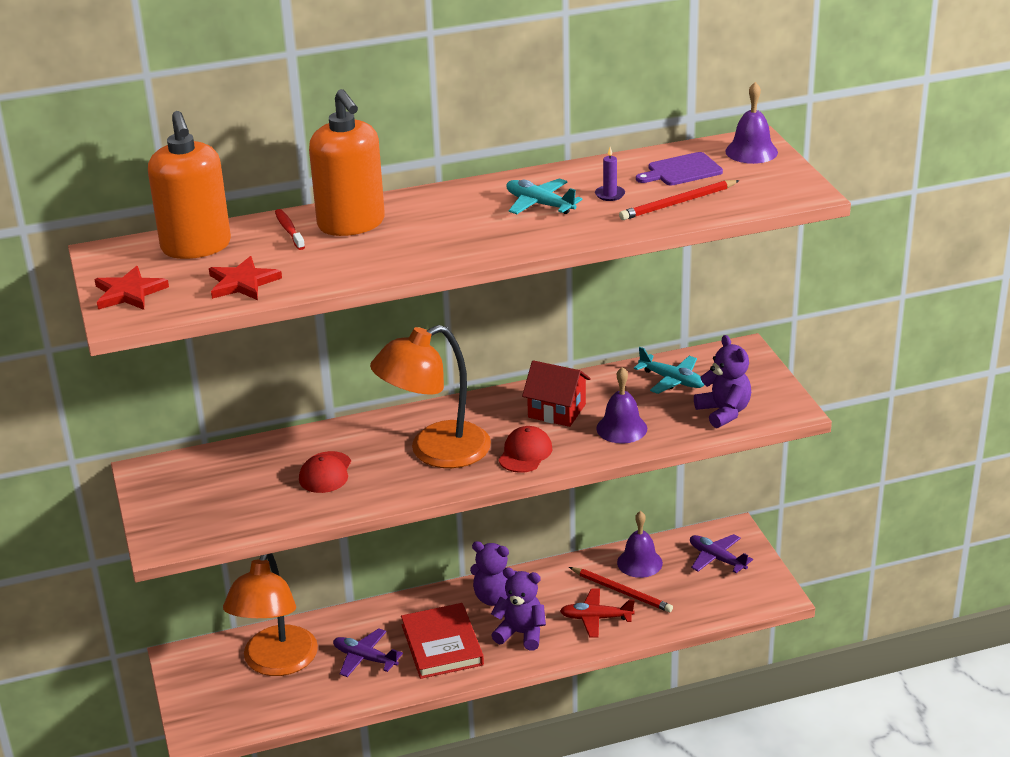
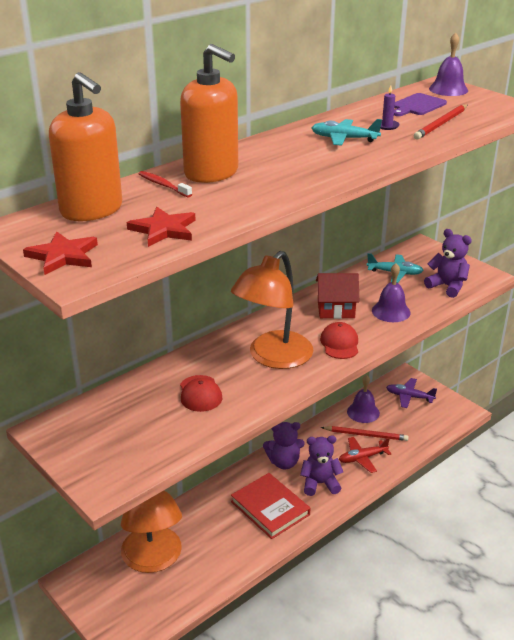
camera: 25 degrees left, 0 degrees up
(365, 658) = (220, 535): purple plane -> none

